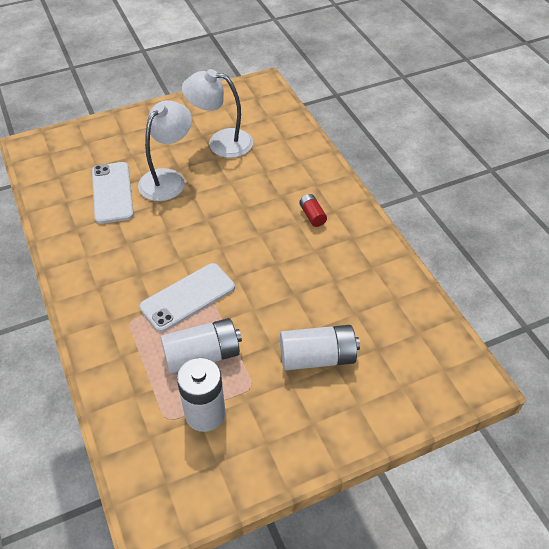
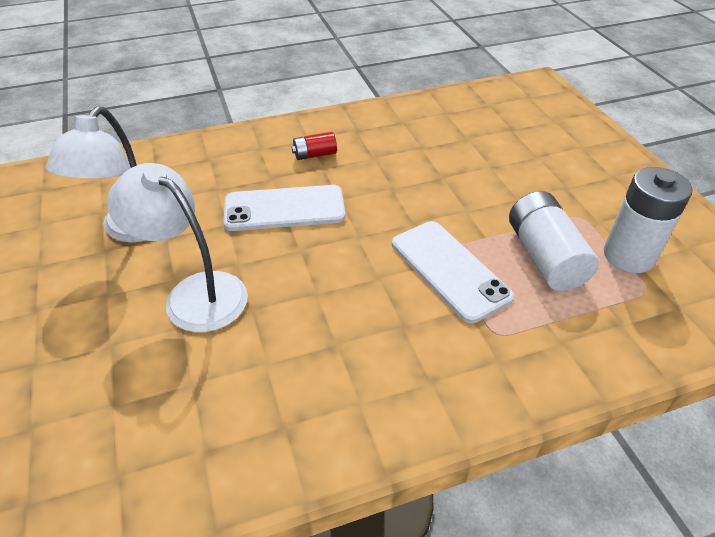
camera: 85 degrees left, 5 degrees down
(112, 193) = (203, 371): white phone -> white phone (284, 209)
(317, 357) = (530, 167): white battery -> none

